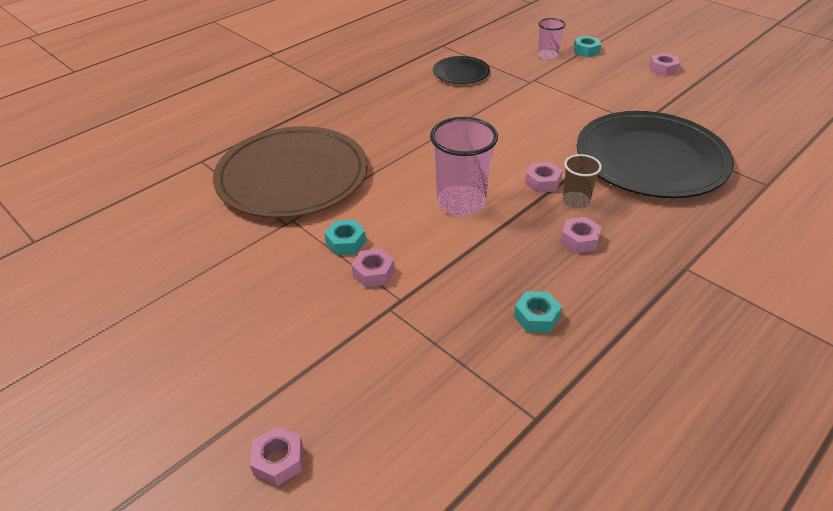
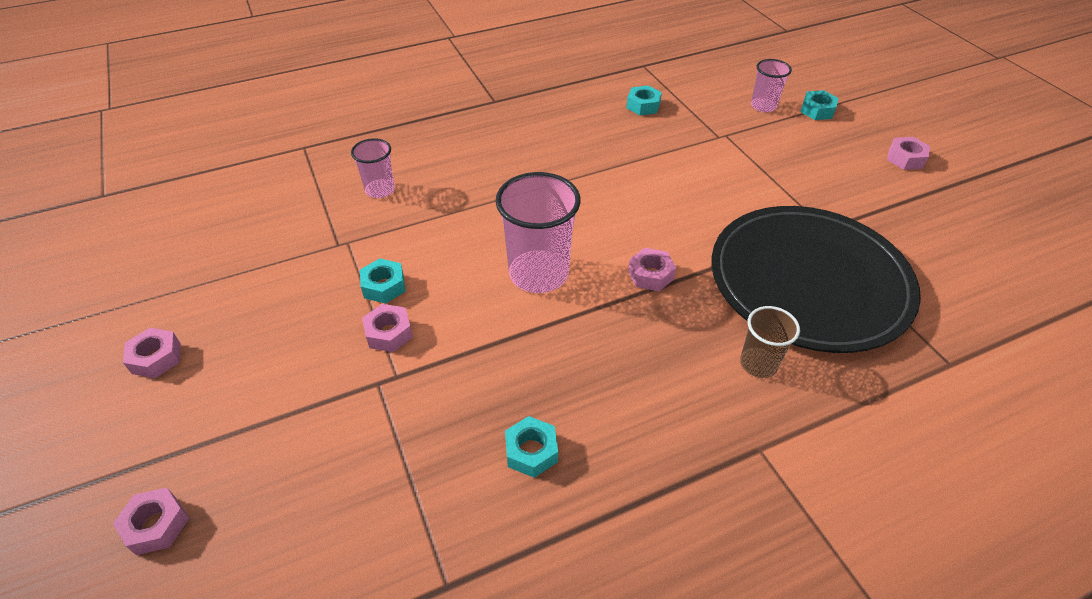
camera: 20 degrees right, 5 degrees up
(292, 176) = (380, 190): brown plate -> pink cup
(461, 73) = (643, 106): black plate -> turquoise nut
(576, 201) = (675, 312): brown cup -> brown cup (758, 364)
(579, 240) = (647, 366): pink nut -> pink nut (156, 358)

